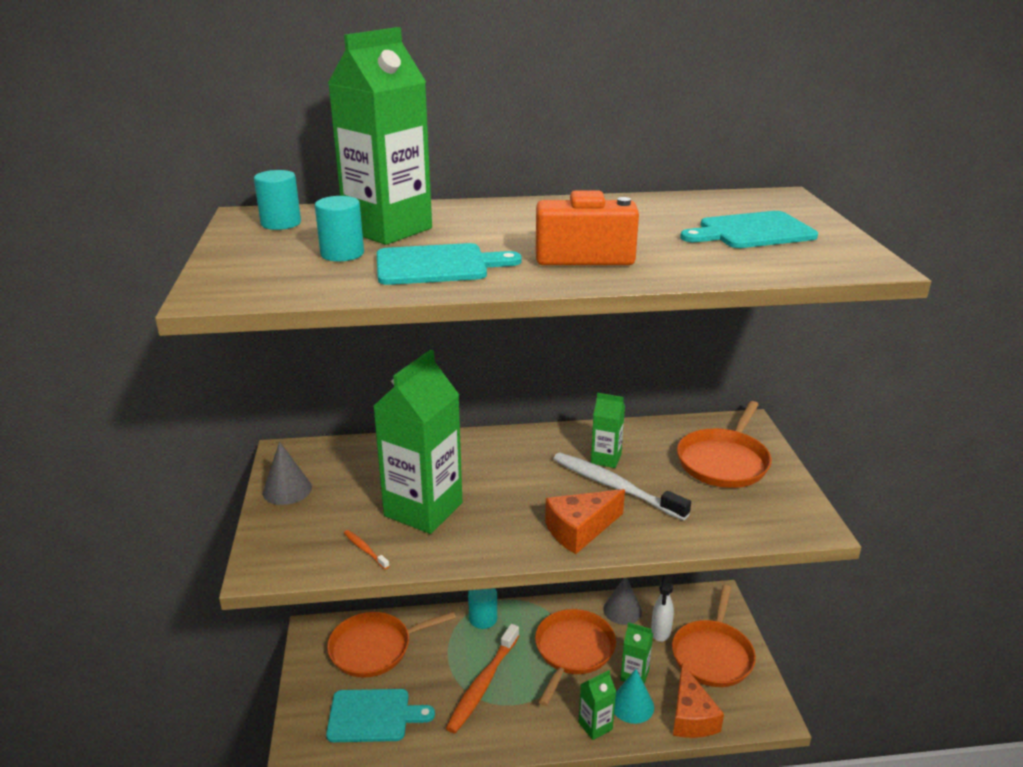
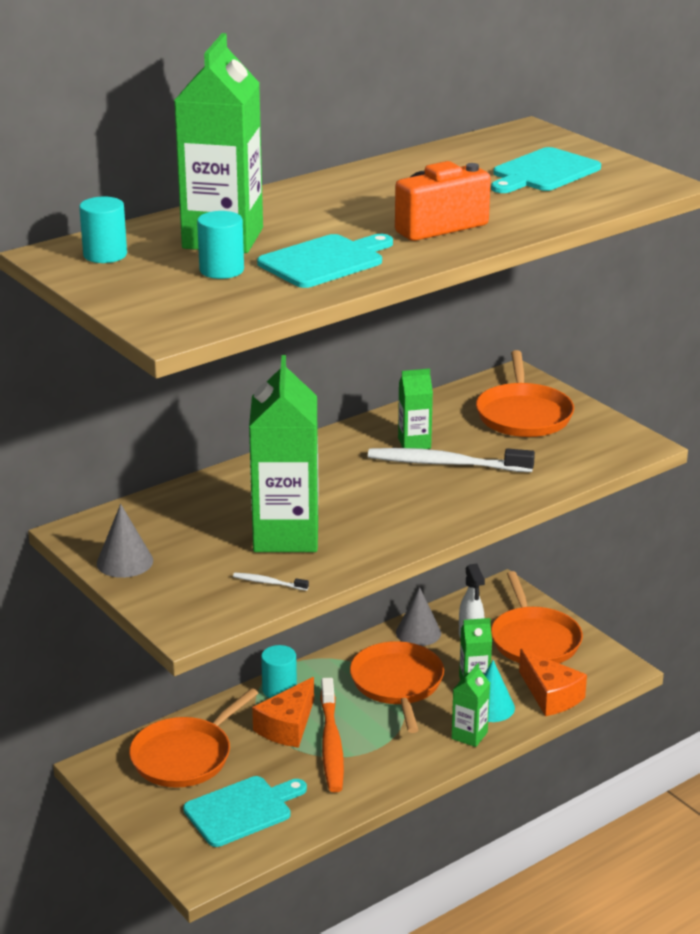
camera: 30 degrees left, 0 degrees up
(365, 549) = (268, 583): orange toothbrush -> white toothbrush
(579, 530) = (449, 507): orange cheese -> orange cheese (287, 726)

